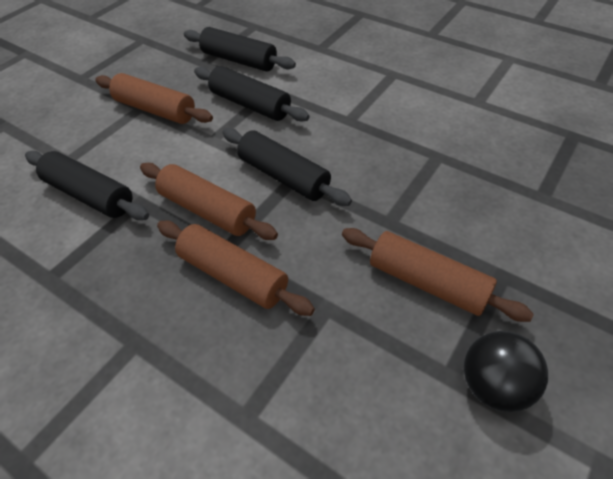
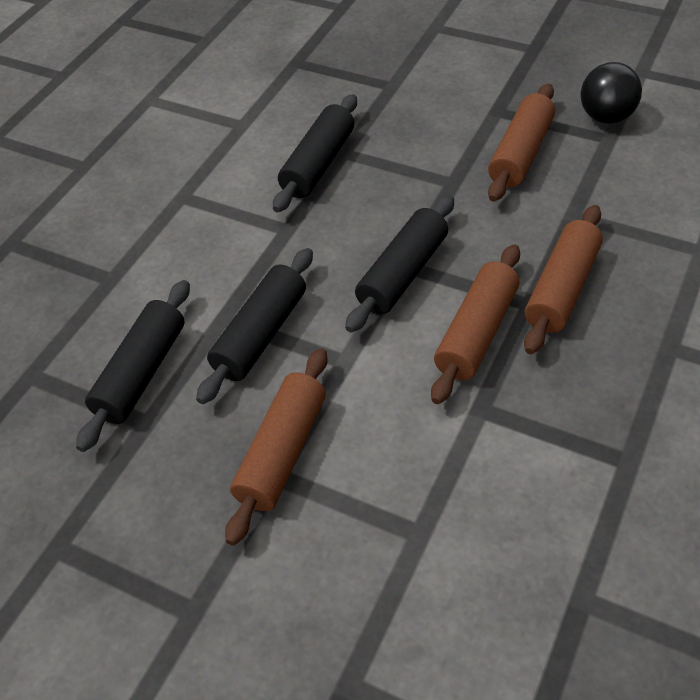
camera: 95 degrees left, 0 degrees up
(90, 195) = (483, 471): black rolling pin -> black rolling pin (318, 164)

